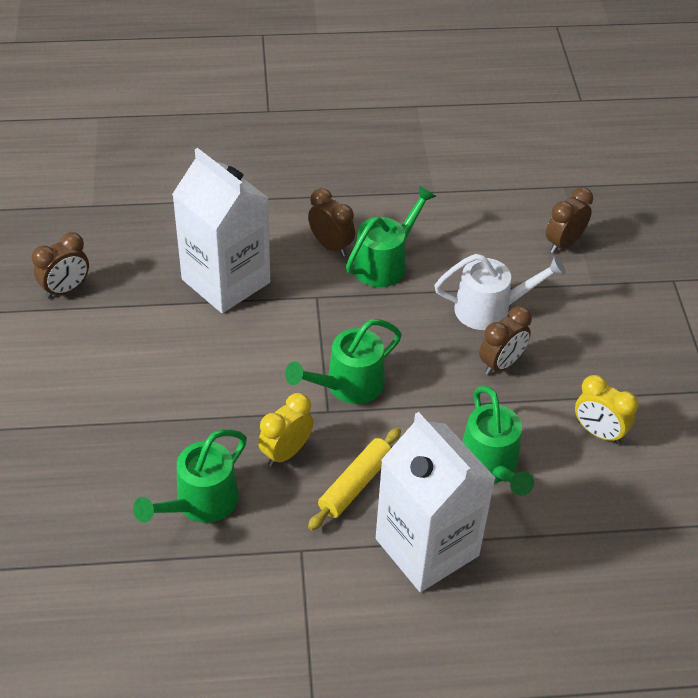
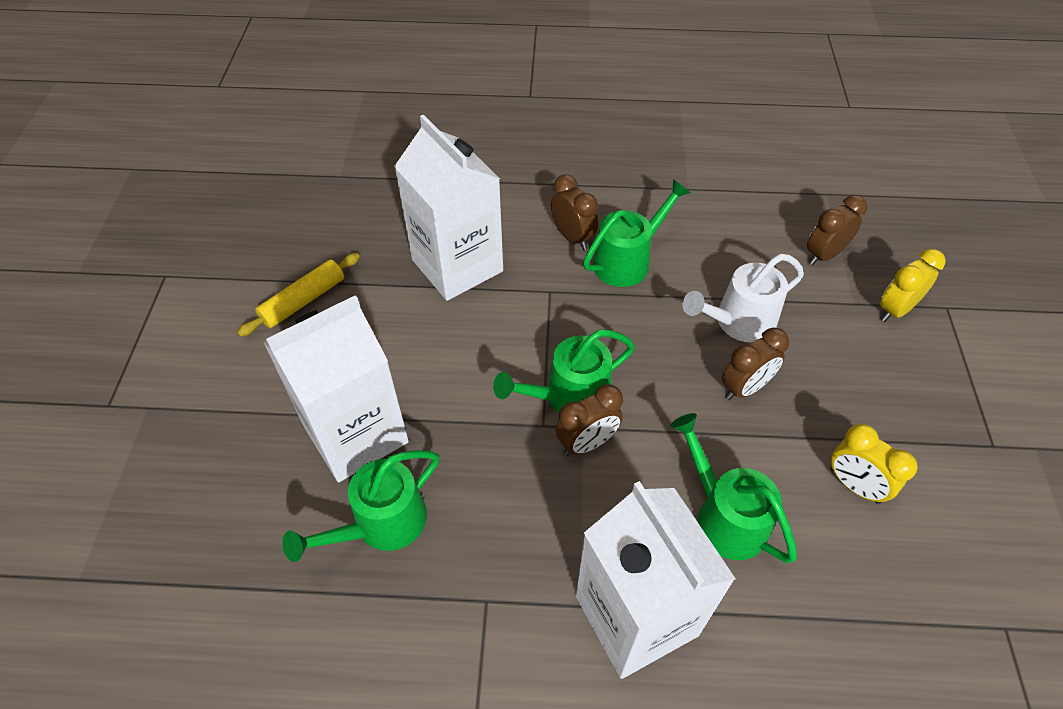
camera: 10 degrees right, 5 degrees up
(66, 289) = (293, 260): brown clock -> brown clock (586, 443)
(161, 434) = (356, 434): none -> white carton
(286, 452) = (488, 471): yellow clock -> yellow clock (895, 310)
(355, 484) = (561, 521): yellow rolling pin -> yellow rolling pin (303, 301)
(490, 309) = (738, 322): white watering can -> white watering can turned 150 degrees clockwise
(491, 467) = (724, 516): green watering can -> green watering can turned 150 degrees clockwise

